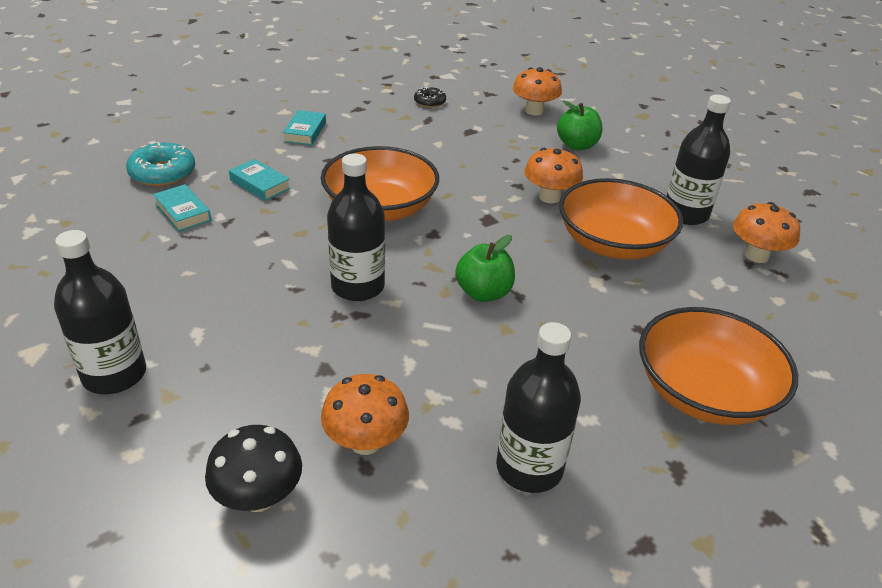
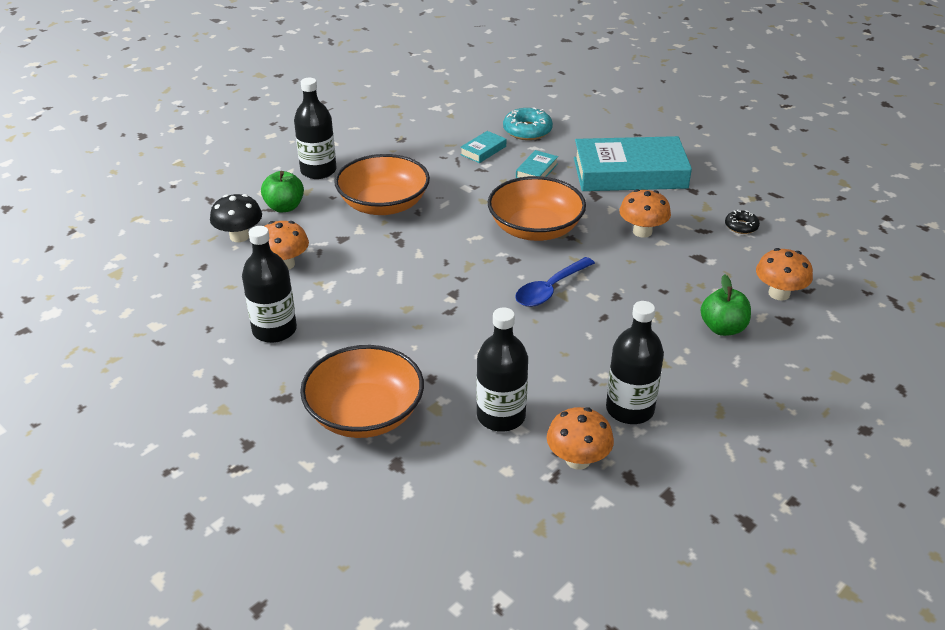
camera: 80 degrees right, 0 degrees up
(305, 132) = (630, 173): turquoise book -> turquoise book, size x2.41
(358, 286) = (430, 236): black bottle -> black bottle (501, 416)
(483, 293) = (445, 293): green apple -> green apple (284, 207)
(497, 220) = (550, 289): none -> blue spoon
(549, 197) = (607, 316): orange mushroom -> orange mushroom (642, 232)
(613, 243) = (549, 359): orange bowl -> orange bowl (383, 204)

